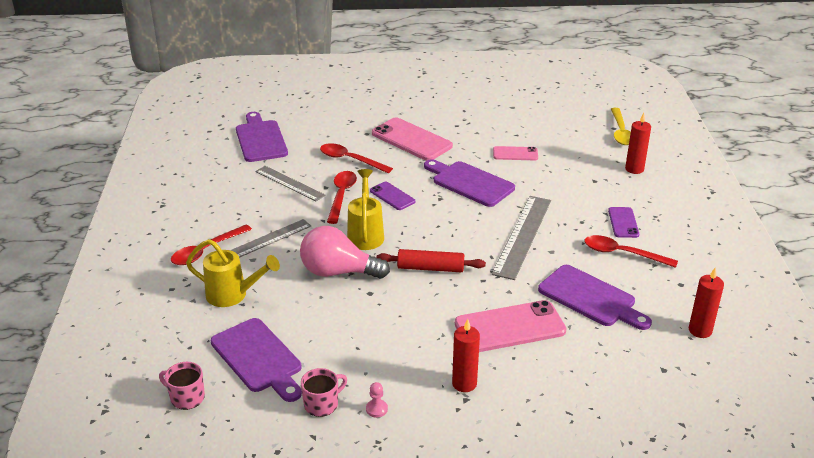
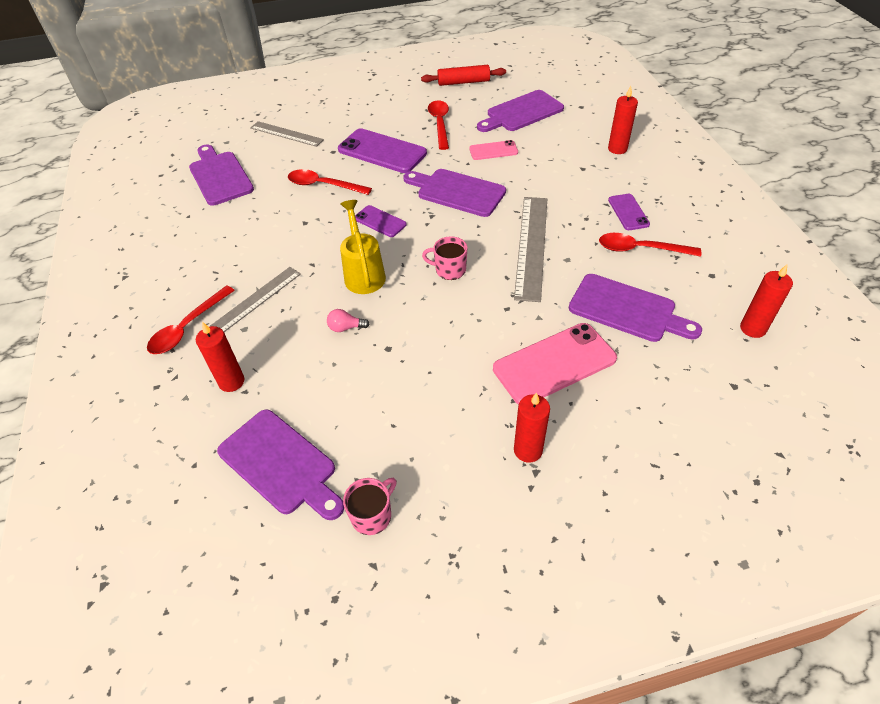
camera: 10 degrees left, 15 degrees up
(186, 397) = (204, 541): pink mug -> pink mug (449, 270)
(233, 295) = (231, 382): yellow watering can -> red candle
(289, 183) = (264, 224): grey ruler -> grey ruler (286, 134)
(338, 272) = (345, 327): pink light bulb -> pink light bulb, size x0.41
(341, 196) = (325, 230): red spoon -> red spoon (440, 124)
(376, 409) = (438, 508): pink pawn -> none
(411, 140) = (382, 151): pink phone -> purple phone
(430, 268) = (446, 304): red rolling pin -> red rolling pin (463, 82)
(554, 125) = (522, 112): none -> purple cutting board
(620, 132) = (589, 110): yellow spoon -> none

